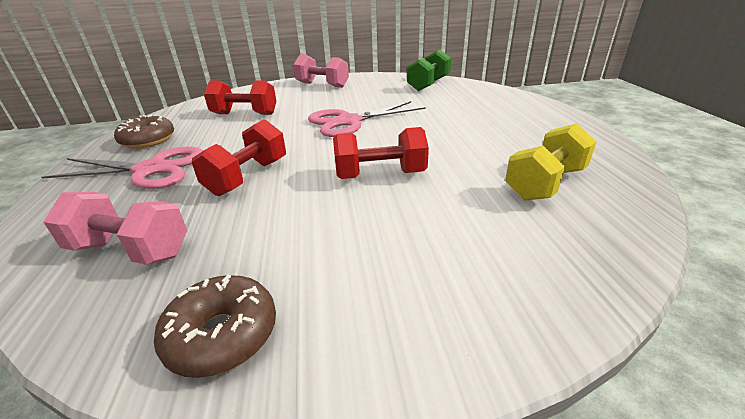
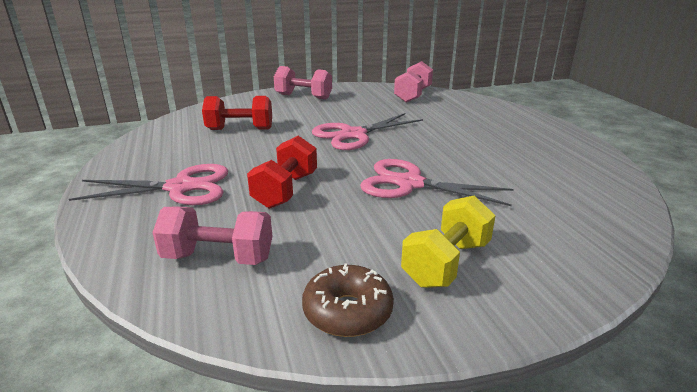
camera: 10 degrees left, 5 degrees down
(148, 140) = (153, 159): brown donut -> none
(380, 175) = (410, 184): red dumbbell -> pink scissors
(428, 84) = (413, 95): green dumbbell -> pink dumbbell
(545, 184) = (554, 185): yellow dumbbell -> yellow dumbbell (446, 263)

